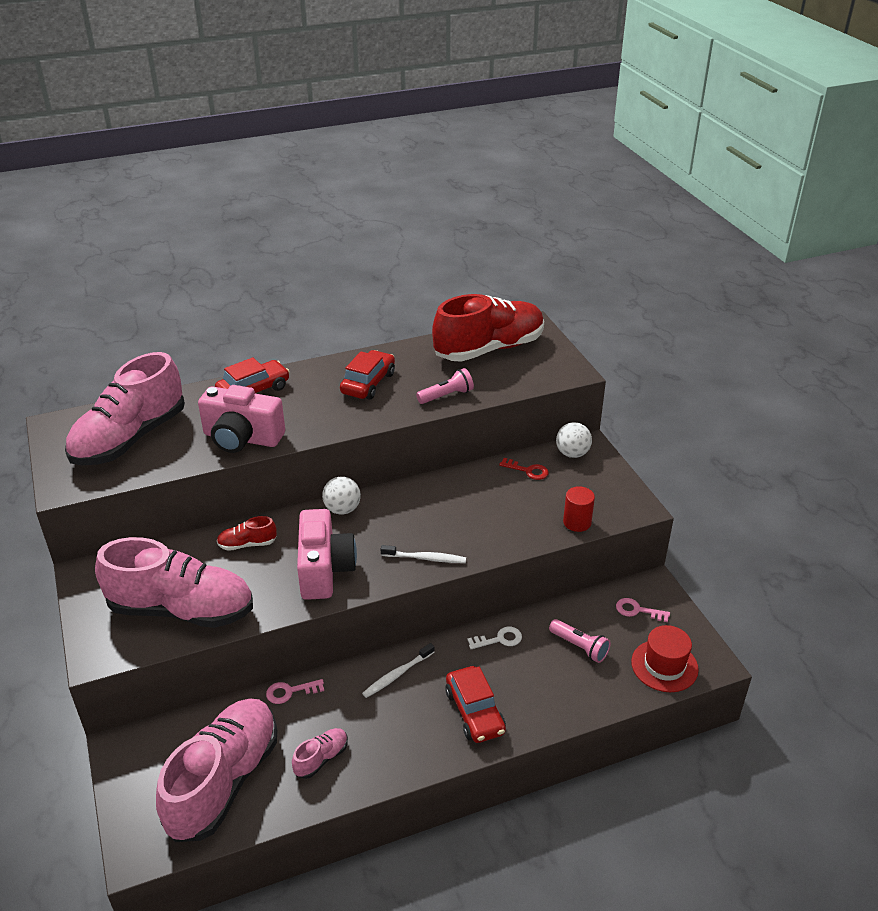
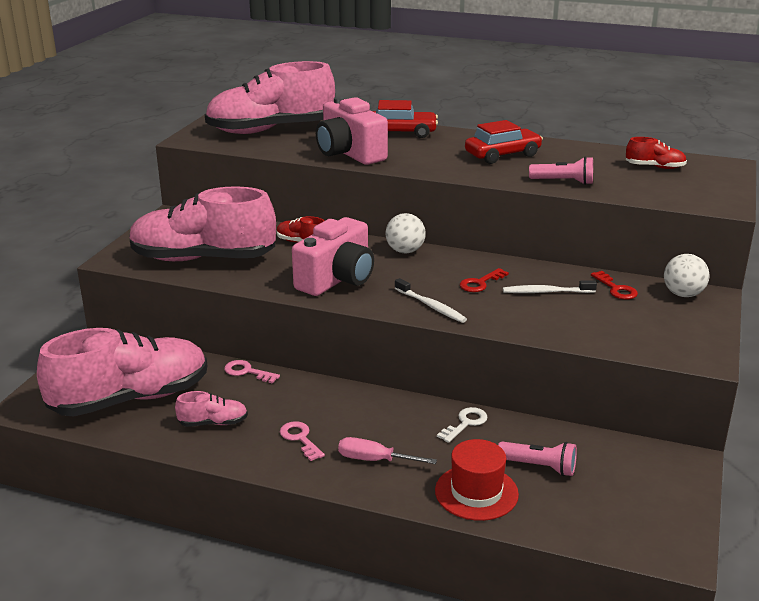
camera: 40 degrees right, 10 degrees down
(181, 609) = (203, 259): pink shoe -> pink shoe turned 135 degrees clockwise
(397, 675) = (343, 402): white toothbrush -> white toothbrush (546, 292)
(434, 514) = (480, 283): none -> red key
(475, 712) = (375, 460): red car -> pink screwdriver
(489, 349) = (655, 167): red shoe -> red shoe, size x0.41
(499, 639) = (465, 423): white key -> white key turned 75 degrees counterclockwise
(577, 522) = (617, 341): red cylinder -> none
(579, 647) = (539, 467): pink flashlight -> pink flashlight turned 60 degrees counterclockwise
(637, 610) = (641, 470): pink key -> pink key (300, 439)
(664, 665) = (615, 526): red hat -> red hat (476, 492)

